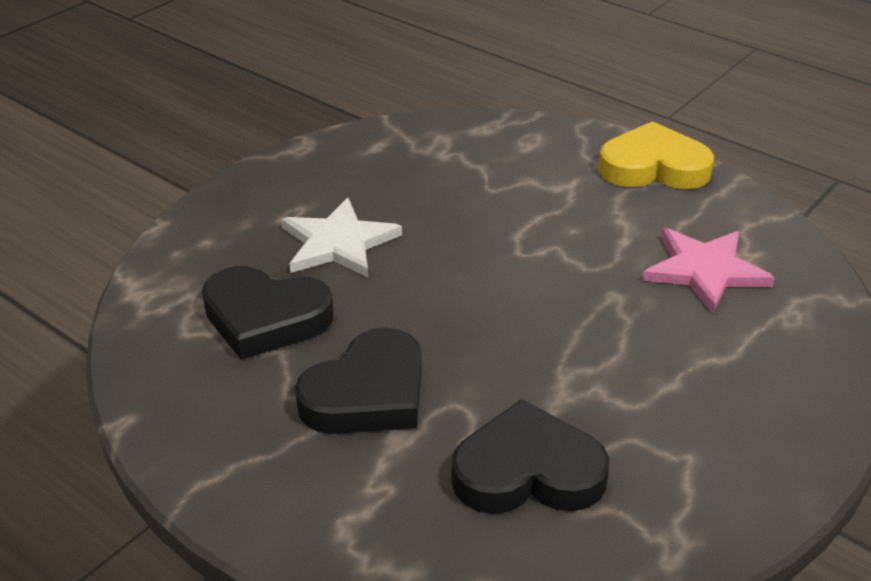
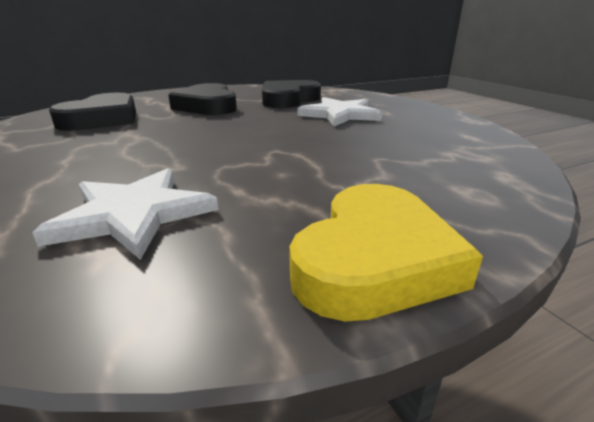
camera: 115 degrees right, 10 degrees down
(704, 270) = (134, 214): pink star -> white star

